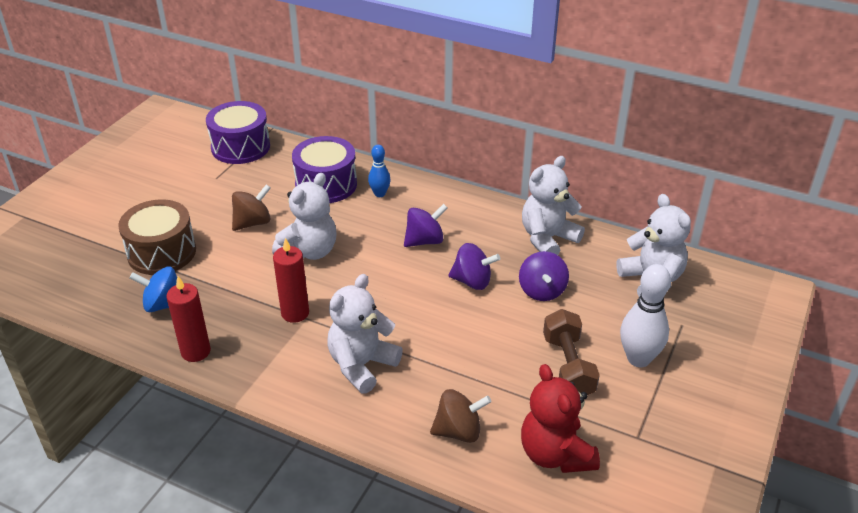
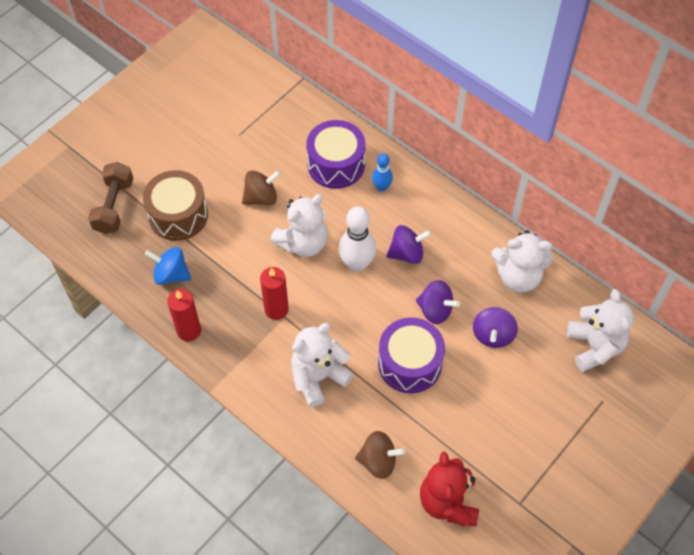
camera: 15 degrees right, 20 degrees up
(240, 147) = (268, 98): purple drum -> purple drum (410, 363)
(547, 239) = (518, 276): white teddy bear -> white teddy bear turned 150 degrees counterclockwise
(568, 366) = (487, 420): brown dumbbell -> brown dumbbell (114, 206)
(638, 359) = (550, 427): white bowling pin -> white bowling pin (357, 263)

